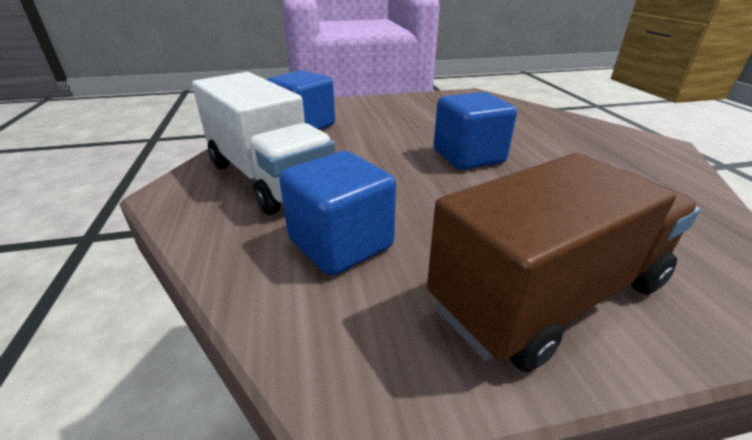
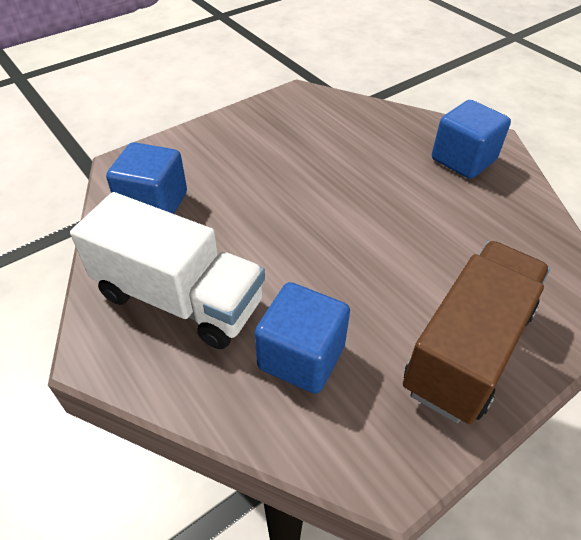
camera: 25 degrees left, 15 degrees up
(468, 156) = (345, 207): blue cube -> blue cube (463, 160)

